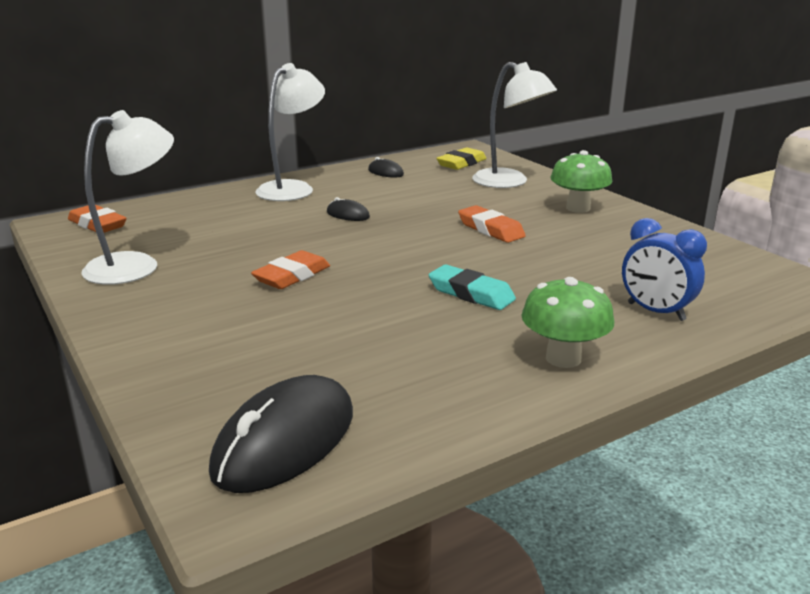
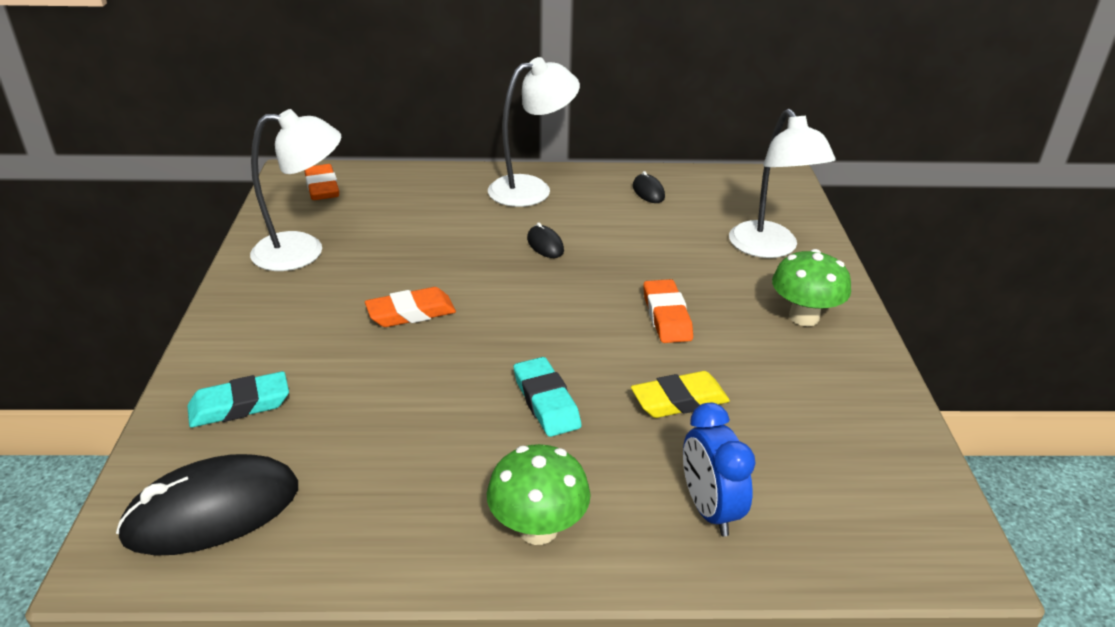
camera: 30 degrees right, 10 degrees up
(213, 371) = (240, 405): none -> turquoise eraser
(461, 163) = (747, 201): yellow eraser -> yellow eraser (679, 400)

